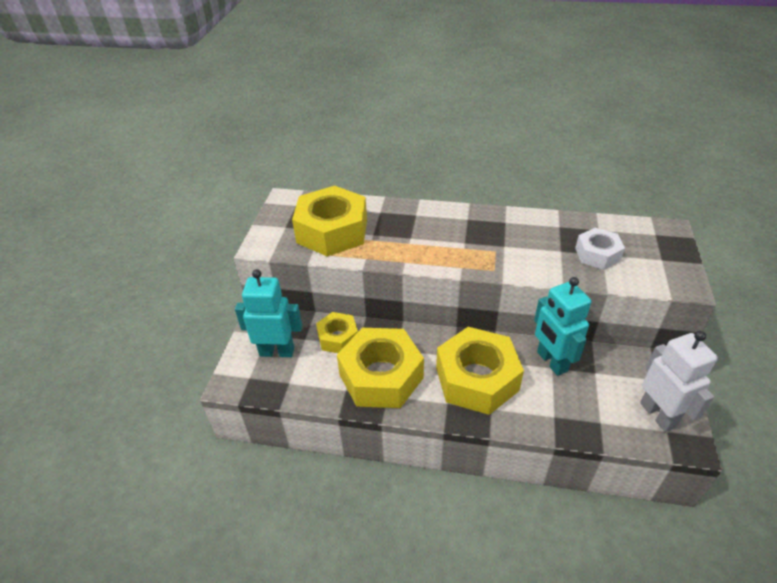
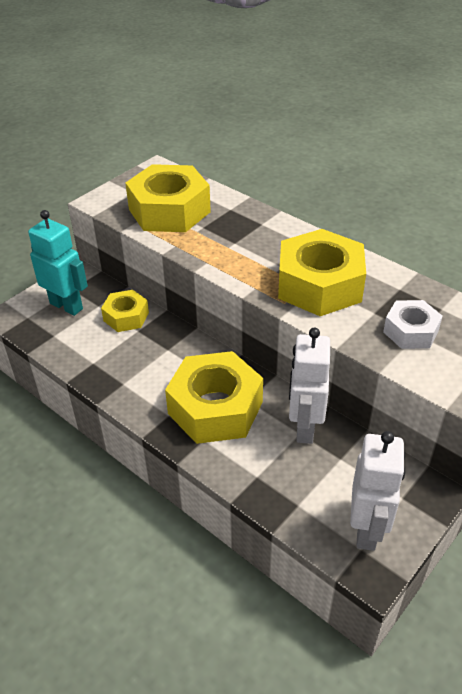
camera: 30 degrees right, 0 degrees up
(381, 376) = (132, 365): yellow nut -> yellow nut (319, 285)
(551, 361) = (304, 427): turquoise robot -> white robot

